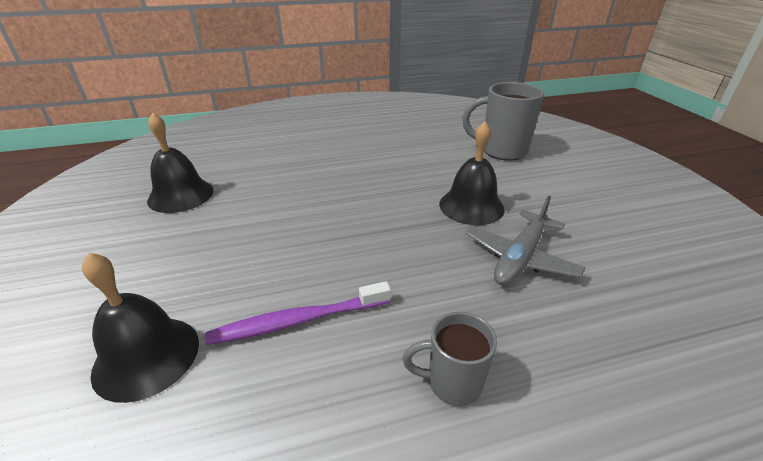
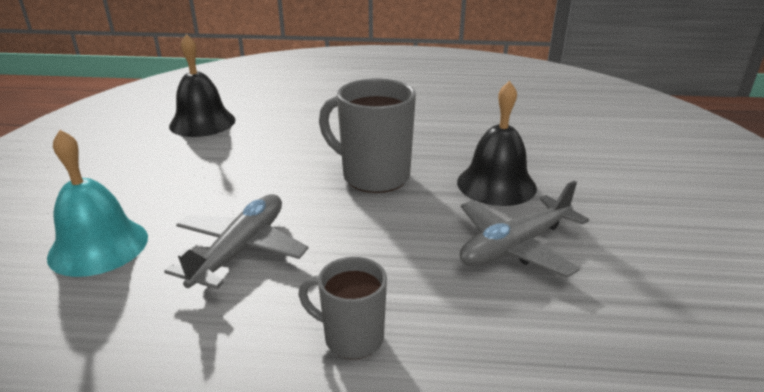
camera: 20 degrees right, 5 degrees down
(146, 356) = (98, 246): black bell -> turquoise bell
(299, 320) = (241, 250): purple toothbrush -> grey plane
(501, 151) = (580, 133): grey mug -> grey mug (373, 176)

